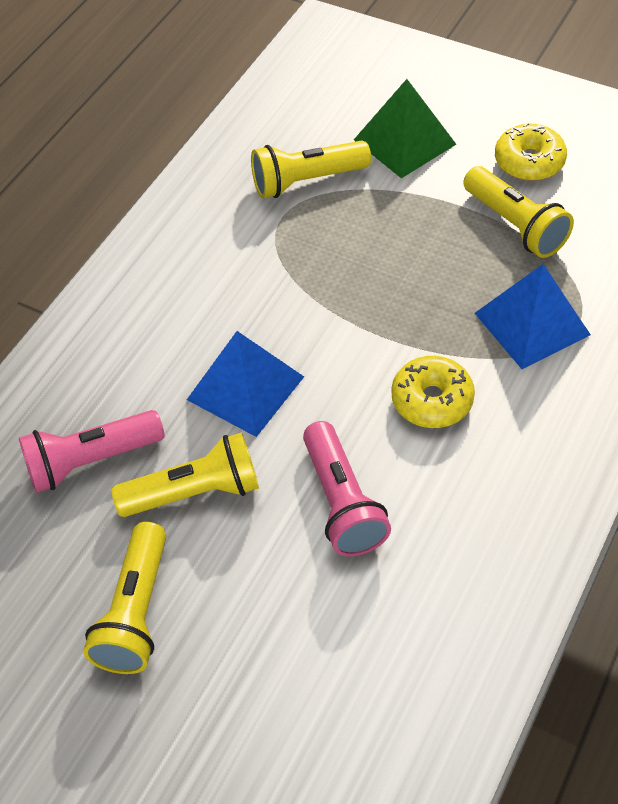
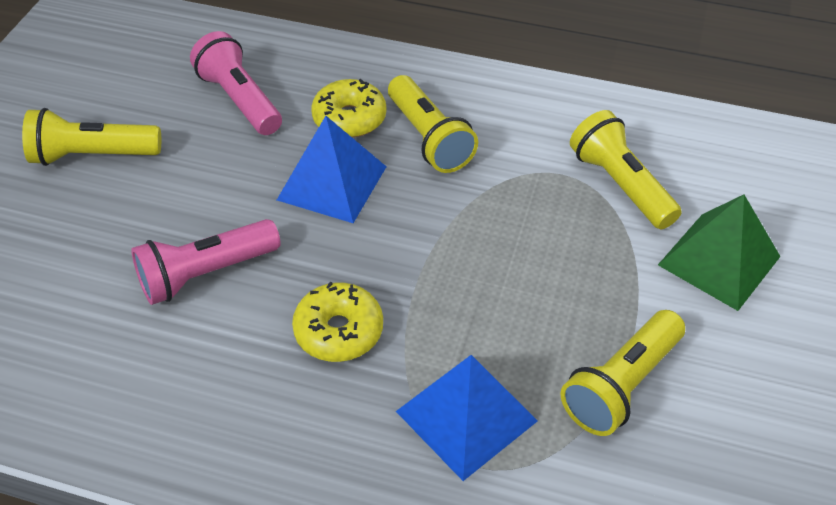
camera: 75 degrees right, 5 degrees down
(195, 492) = (212, 169): yellow flashlight -> yellow flashlight (429, 138)
(529, 162) = (740, 391): yellow donut -> yellow donut (349, 118)

